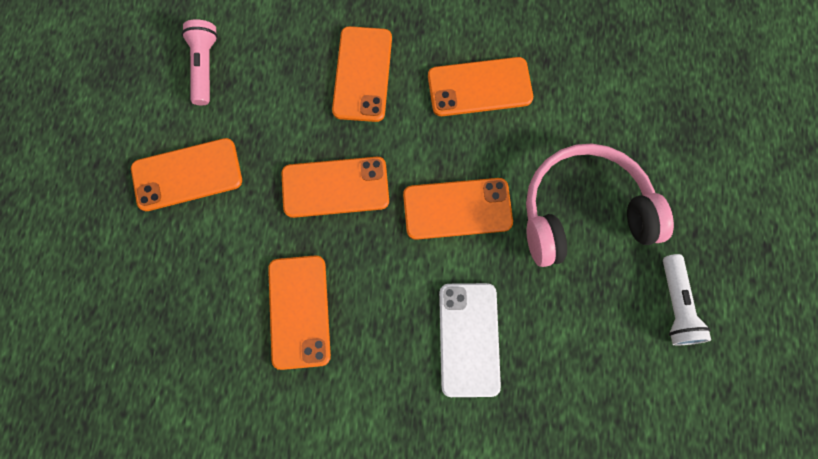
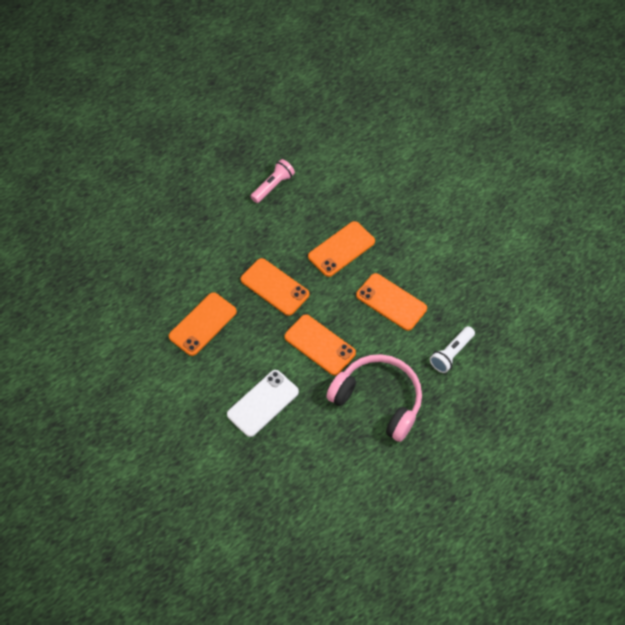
camera: 45 degrees right, 15 degrees down
(187, 175) = (216, 226): orange phone -> none
(676, 305) = (376, 480): white flashlight -> white flashlight (451, 354)

